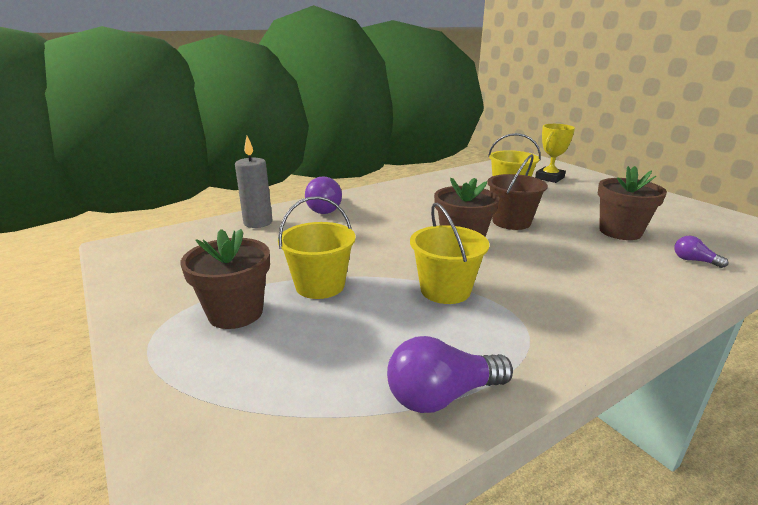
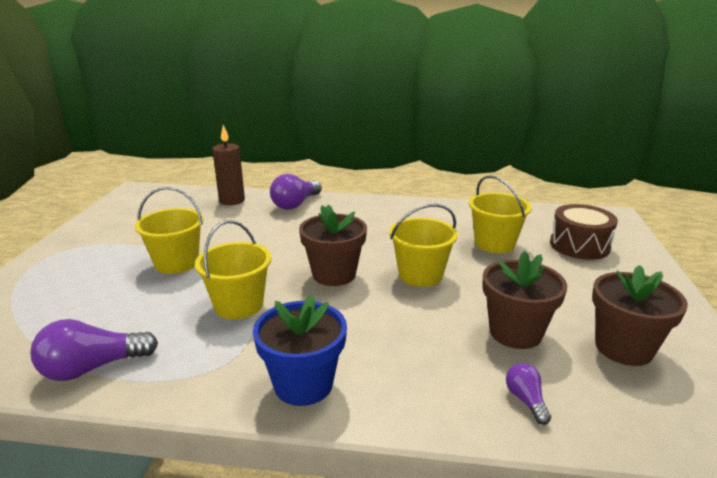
camera: 40 degrees right, 0 degrees up
(235, 313) = (106, 259): brown flower pot -> brown flower pot (623, 348)
(258, 223) = (232, 201): grey candle -> brown candle
(442, 395) = (93, 368): purple light bulb -> purple light bulb turned 45 degrees counterclockwise
(511, 222) = (420, 275): brown bucket -> yellow bucket
(549, 178) = (579, 245): yellow trophy -> brown drum
(598, 313) = (303, 384): none -> blue flower pot

